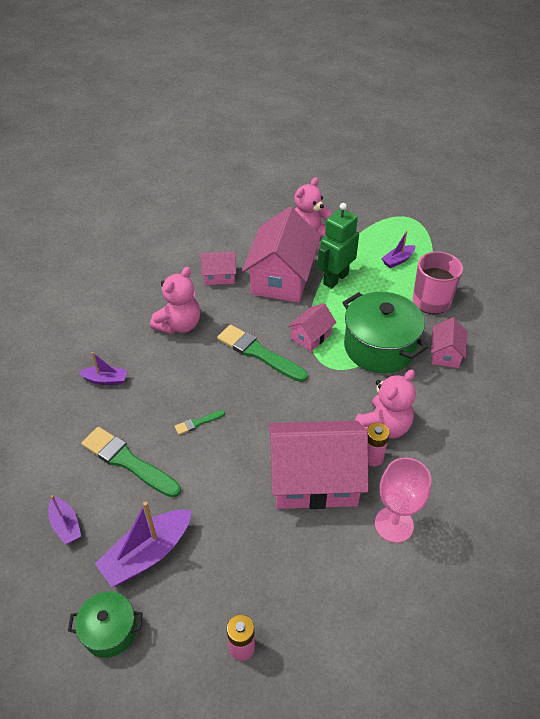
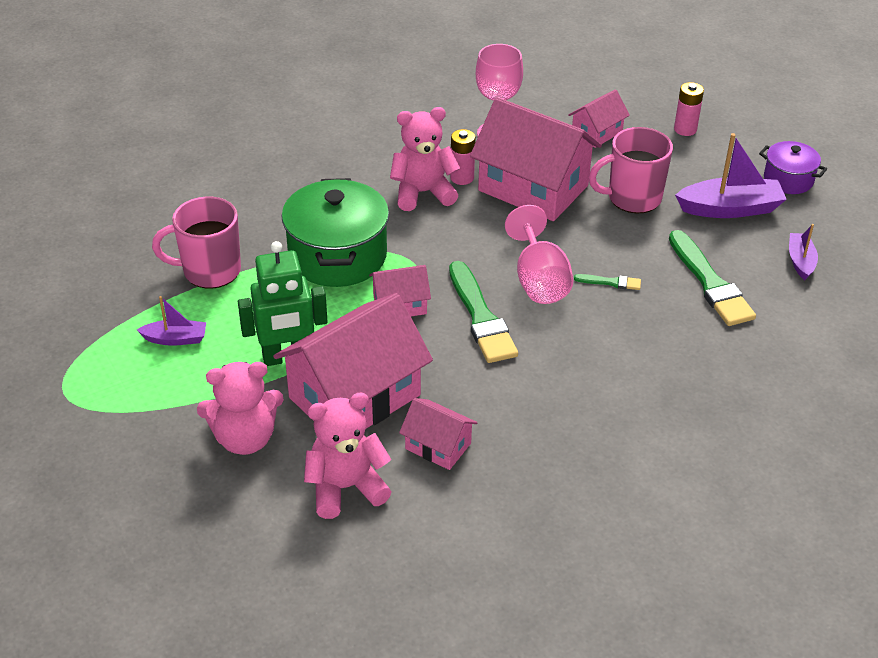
camera: 145 degrees left, 5 degrees down
(106, 380) = (692, 378): purple boat -> none
(110, 631) = (788, 179): green pot -> purple pot
(179, 325) = (552, 402): pink teddy bear -> pink teddy bear (346, 488)
(233, 516) = (632, 198): none -> pink mug
(245, 398) = (539, 280): none -> pink goblet
(445, 354) = (277, 216): pink house -> pink house (597, 132)

